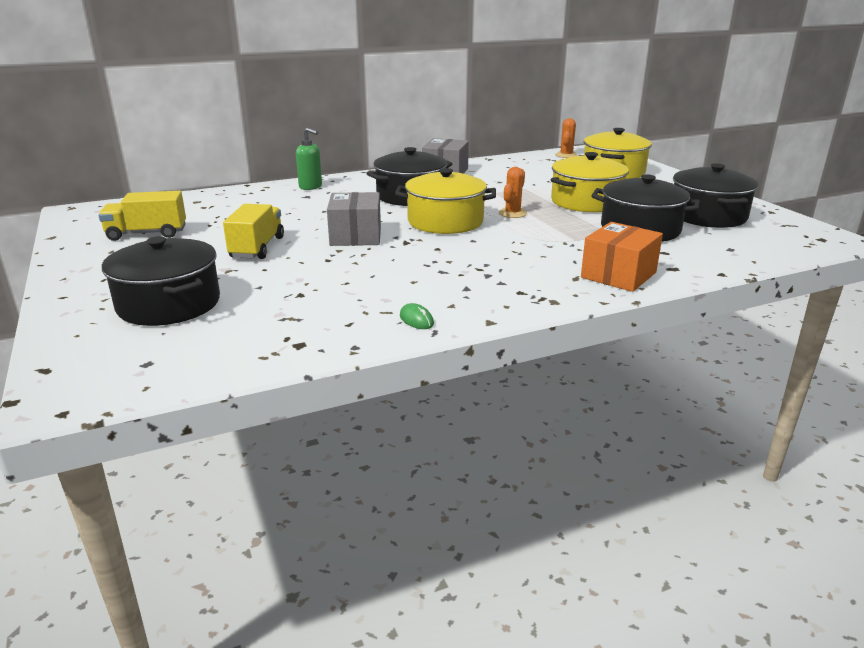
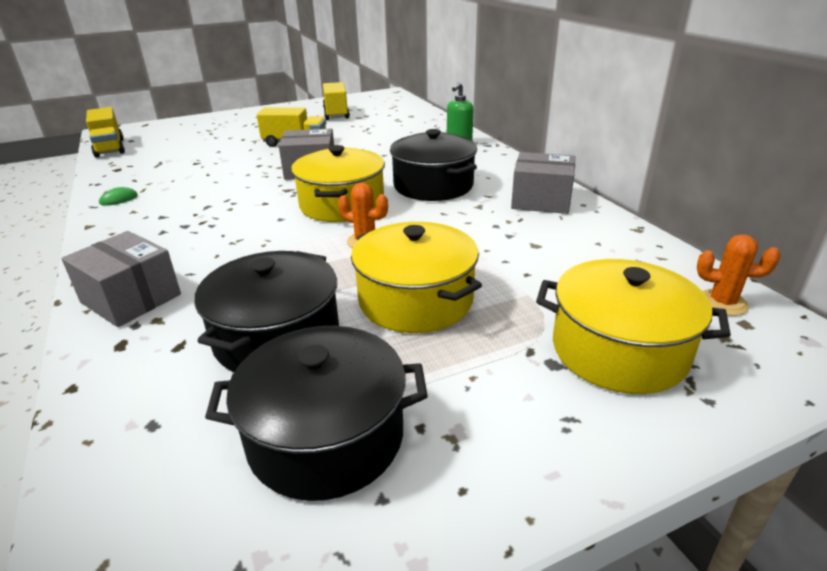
camera: 90 degrees right, 5 degrees up
(169, 304) = (206, 134): black pot -> none
(180, 374) = (110, 148): none -> yellow truck
(618, 275) = (131, 298): orange box -> grey box

